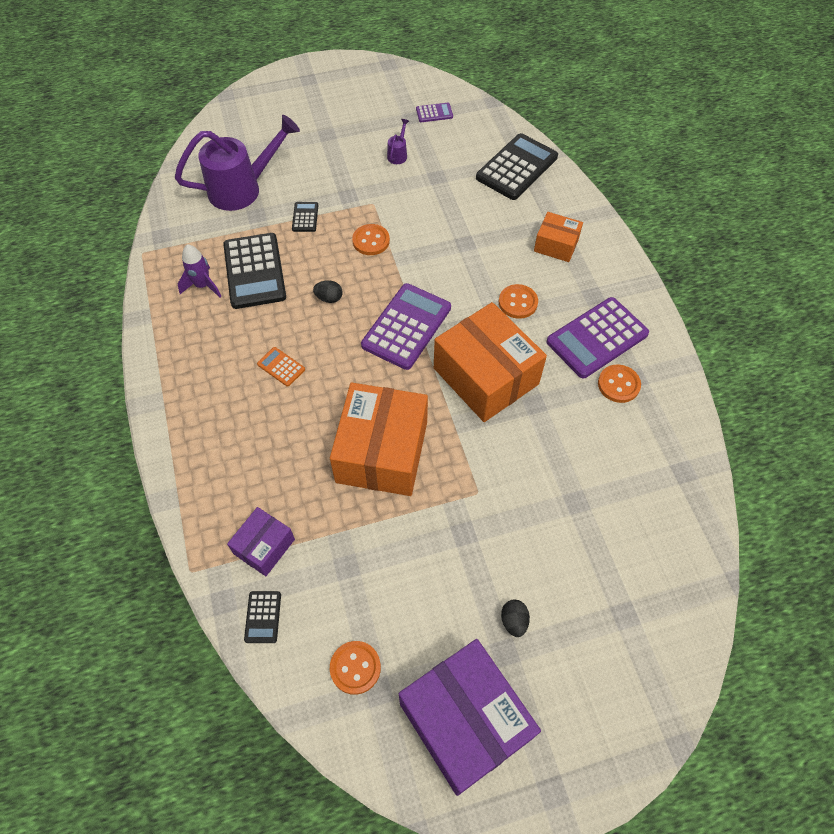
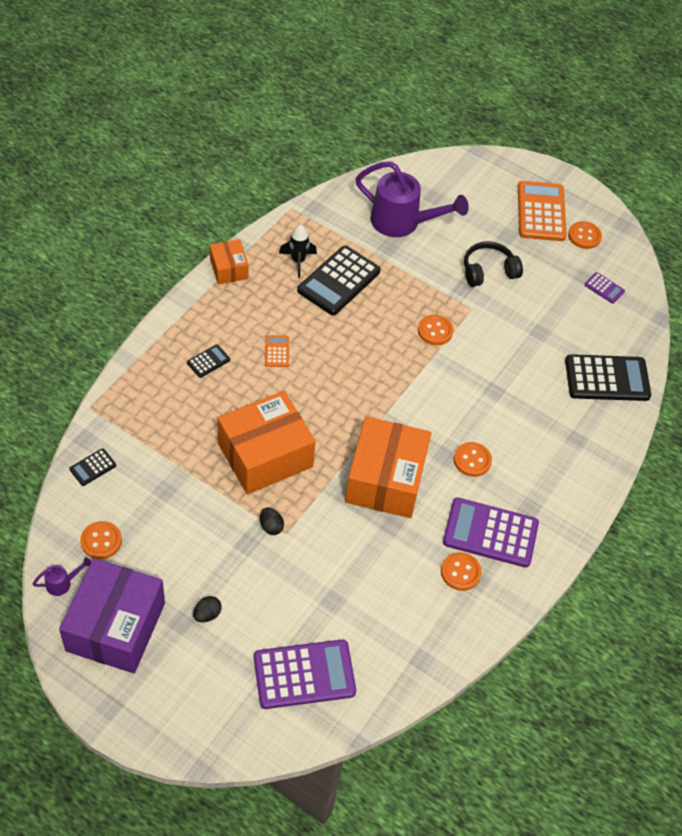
camera: 45 degrees right, 5 degrees down
(203, 286) = (298, 261): purple rocket -> black rocket
(264, 546) = (139, 435): purple box -> none
(305, 217) = (415, 277): black calculator -> black calculator (208, 361)
(326, 99) = (541, 212): none -> orange calculator
(329, 298) = (359, 340): black egg -> black egg (271, 526)
(348, 168) = (488, 271): none -> black headphones
(375, 91) = (584, 236): none -> orange button
(398, 154) = (535, 293): purple watering can -> purple watering can (62, 583)
(406, 326) = (381, 403): purple calculator -> purple calculator (304, 674)
(556, 245) = (554, 453): orange box -> orange box (229, 269)

